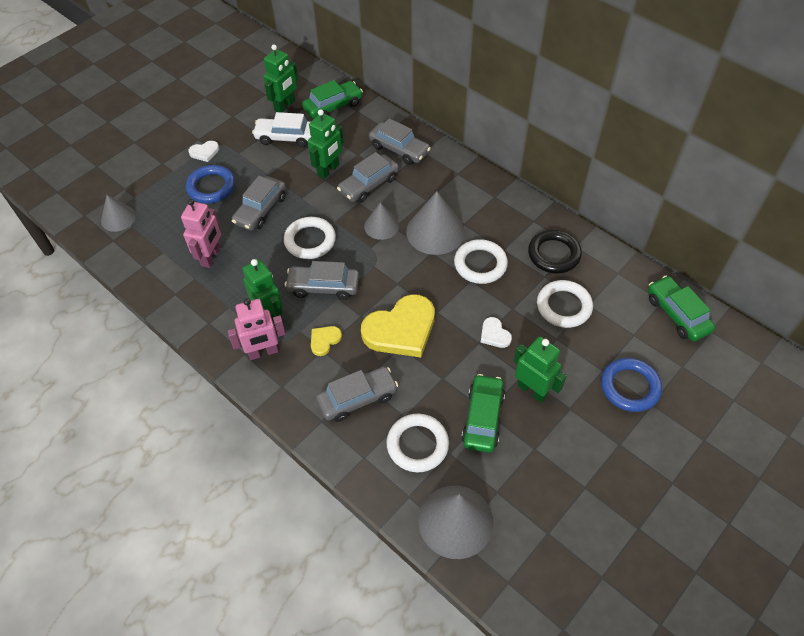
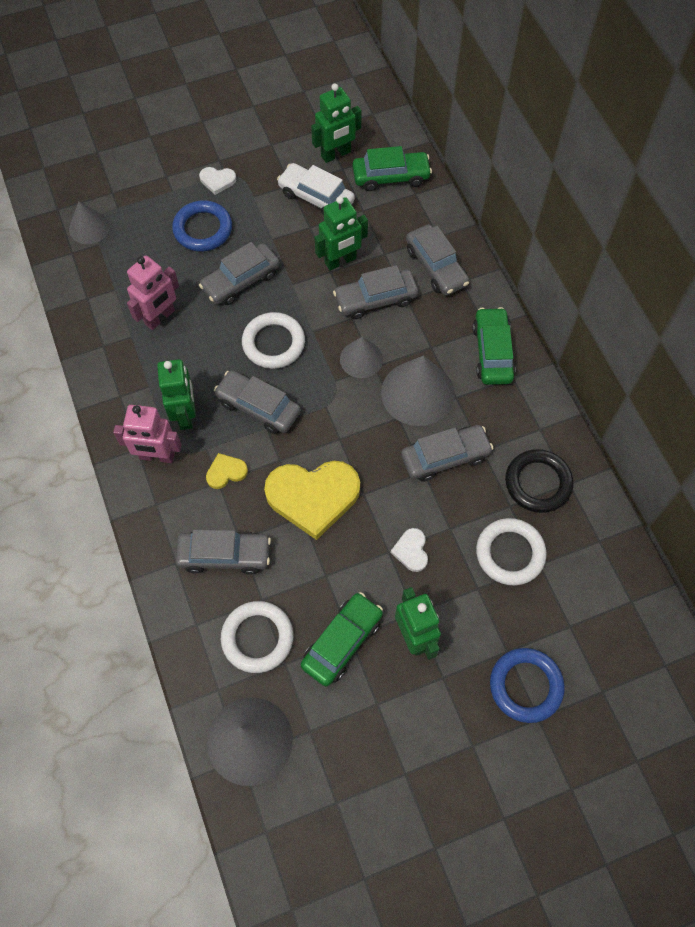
camera: 25 degrees right, 10 degrees up
(480, 264) = (445, 457): white ring -> grey car
(677, 314) = (638, 625): green car -> green car (492, 352)

